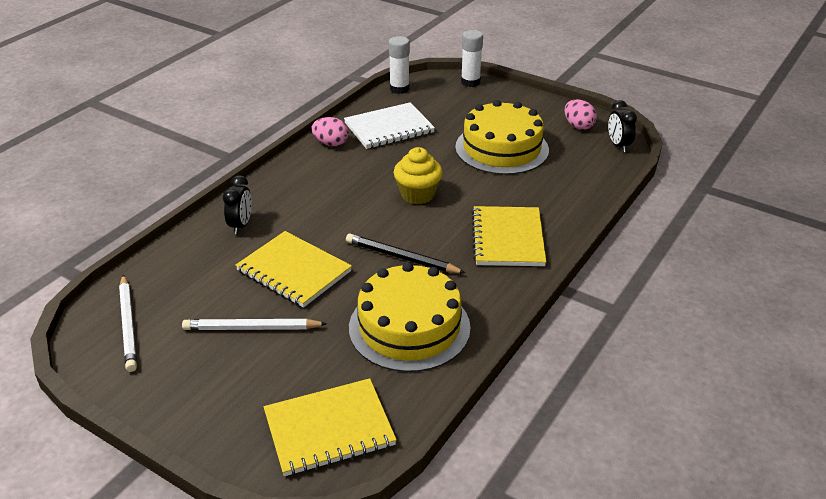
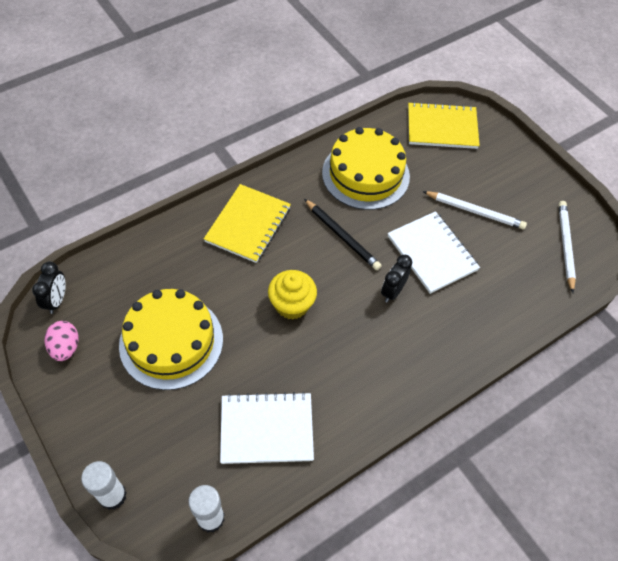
camera: 160 degrees left, 20 degrees up
(241, 225) = (466, 324): black clock -> black clock (393, 291)
(294, 271) = (432, 253): yellow notebook -> white notebook
(331, 143) = (343, 424): pink egg -> none

